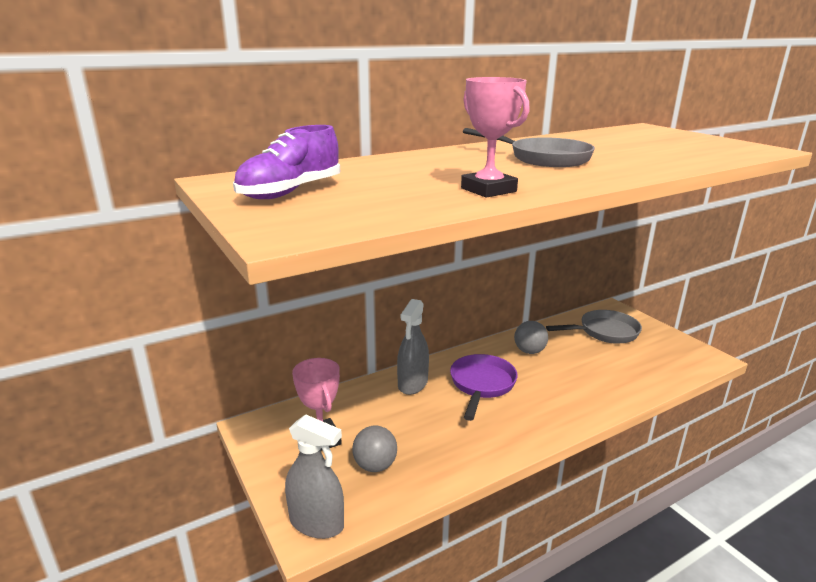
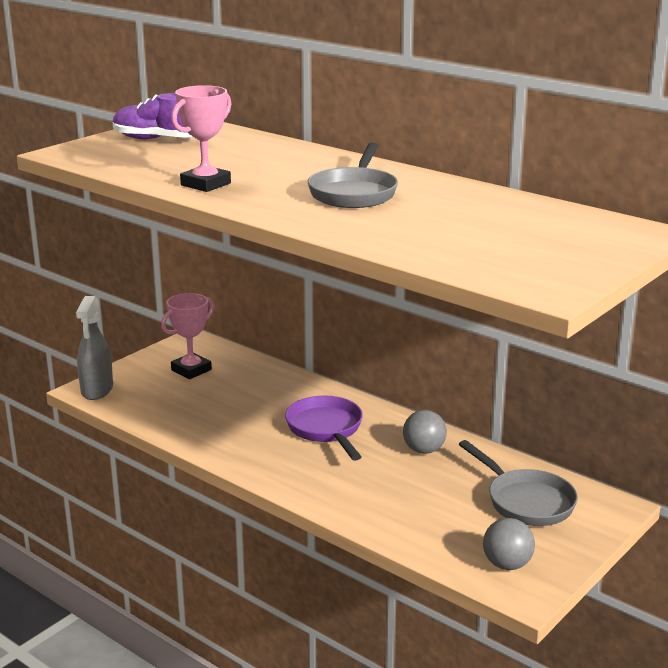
camera: 70 degrees right, 0 degrees up
(375, 466) = (169, 398): grey ball -> grey ball (507, 564)
(412, 383) = (302, 393): grey spray bottle -> none
(481, 385) = (326, 429): purple pan -> purple pan turned 105 degrees counterclockwise

